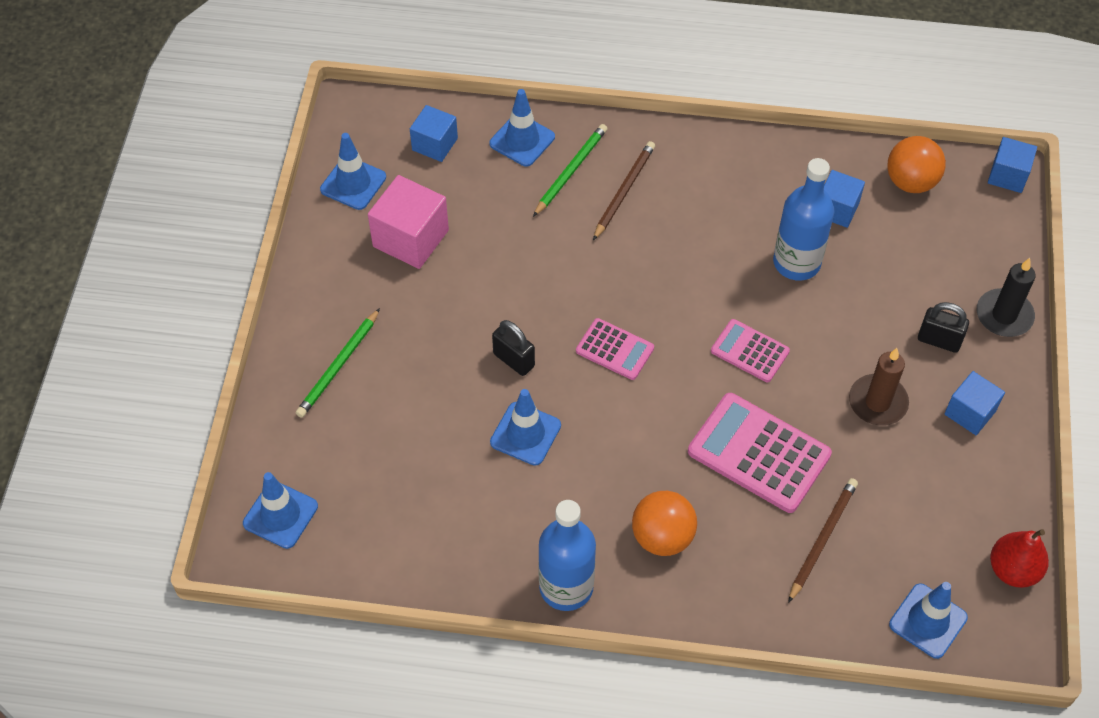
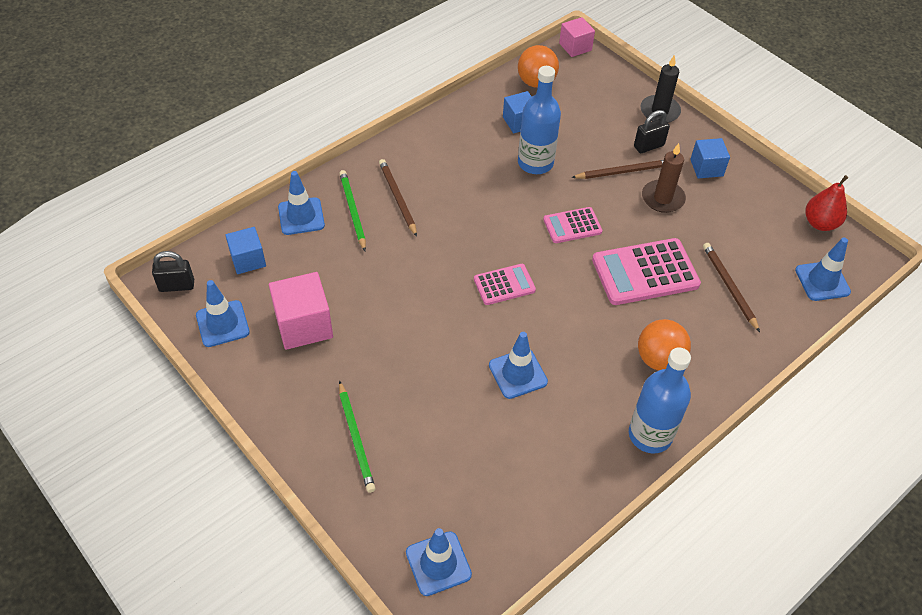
camera: 50 degrees left, 5 degrees down
(514, 360) = (457, 339): black padlock -> black padlock (177, 286)
(874, 343) = (623, 171): none -> brown pencil
(1008, 175) = (575, 47): blue cube -> pink cube

